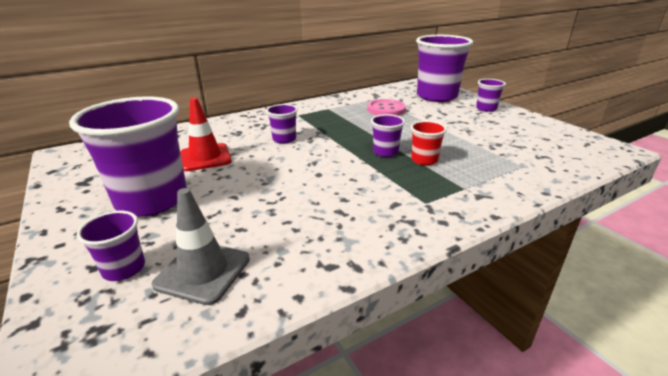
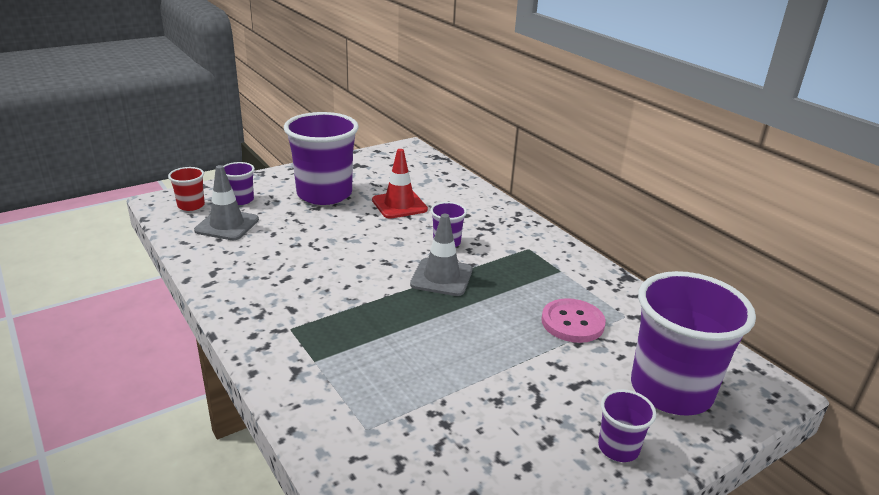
camera: 85 degrees right, 0 degrees up
(337, 142) = (441, 277): none -> grey traffic cone
(385, 152) = (412, 311): purple cup -> none
(424, 160) = (389, 339): red cup -> red cup (191, 205)

